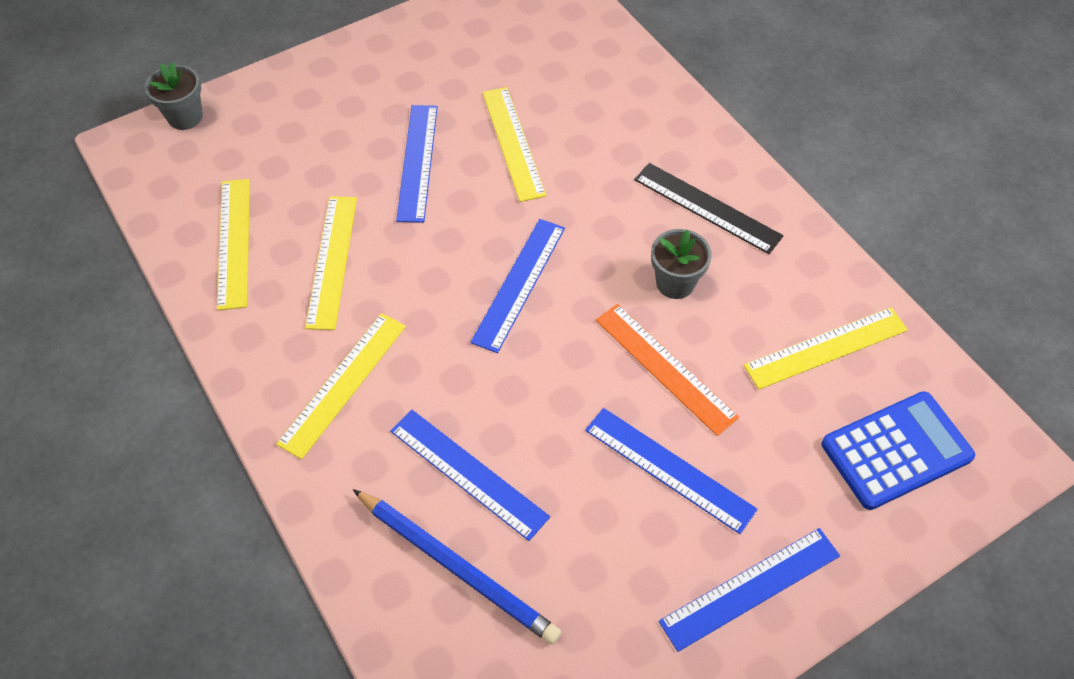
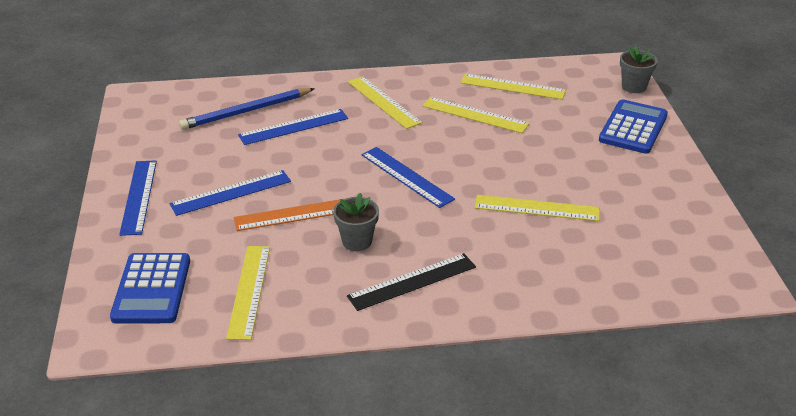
camera: 115 degrees right, 20 degrees down
(294, 98) = (633, 128): none -> blue calculator
(418, 162) = (541, 163): blue ruler -> none

